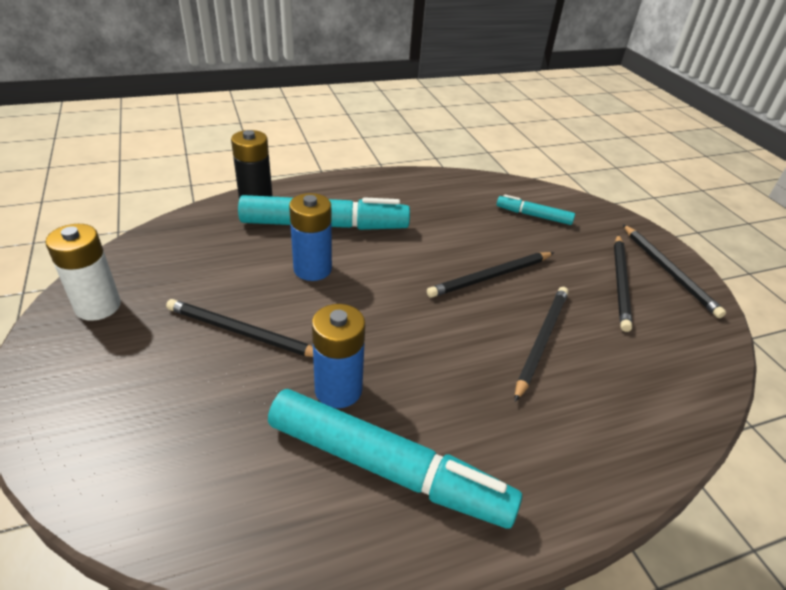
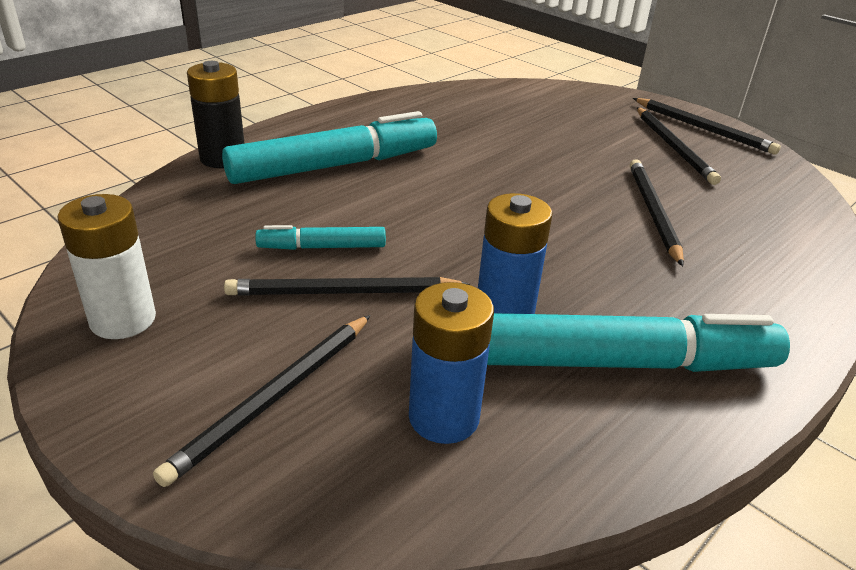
camera: 25 degrees left, 5 degrees down
(312, 269) = (363, 210): blue battery -> blue battery (443, 417)
(491, 276) = (555, 171): black pencil -> black pencil (275, 397)
(534, 216) = (544, 109): turquoise marker -> turquoise marker (323, 247)

